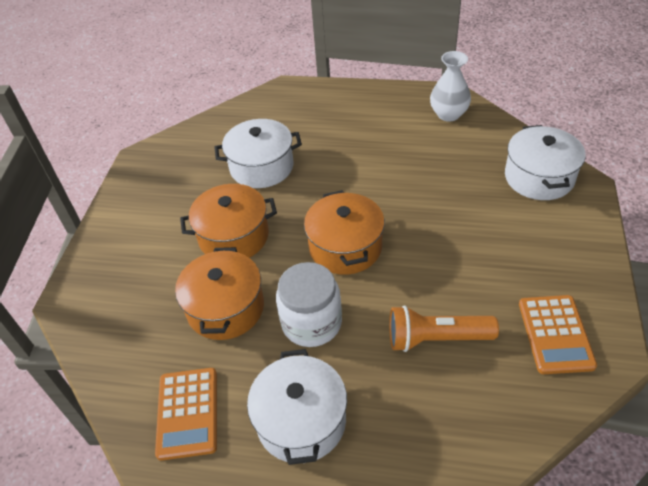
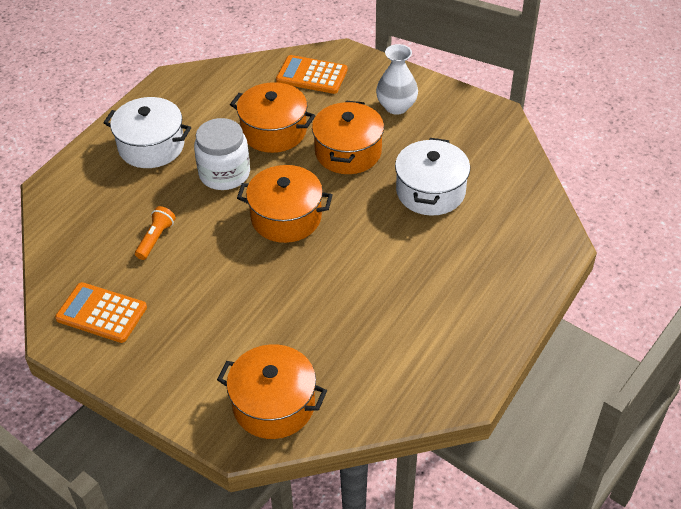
camera: 110 degrees right, 0 degrees up
(188, 413) = (200, 96): orange calculator -> orange calculator (312, 75)
(436, 338) = (156, 238): orange flashlight -> orange flashlight, size x0.63
(448, 114) = (427, 376): white vase -> white vase (396, 106)
(539, 177) = (274, 404): white pot -> orange pot

